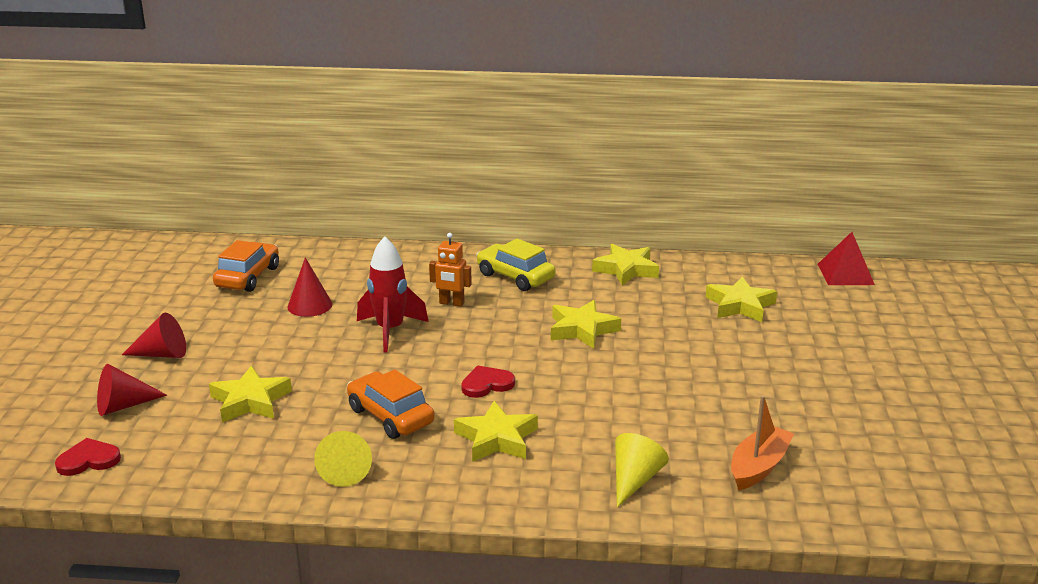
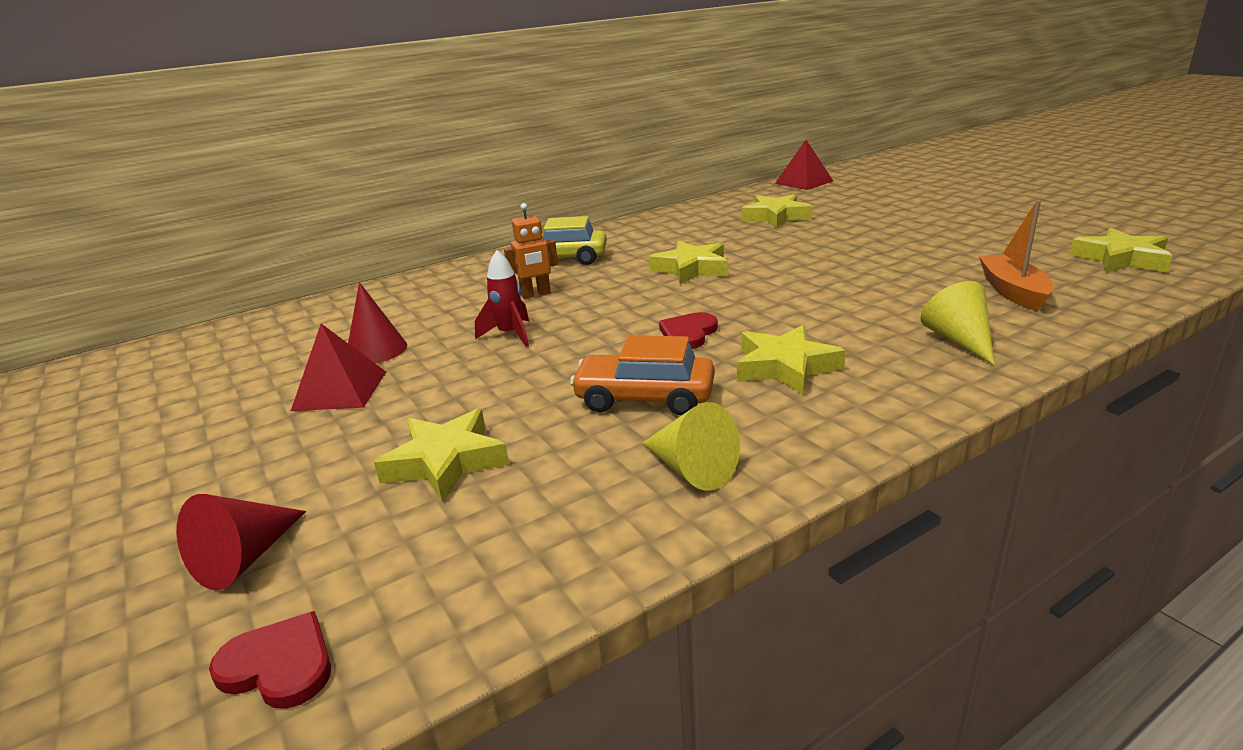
camera: 35 degrees left, 0 degrees up
(88, 460) = (279, 665): red heart -> red heart turned 75 degrees clockwise
(162, 354) = (229, 471): red cone -> none
(248, 277) = (252, 356): orange car -> none
(259, 327) = (340, 390): none -> red pyramid
(390, 331) = (510, 335): red rocket -> red rocket, size x0.66
(626, 269) = (648, 226): yellow star -> yellow star (1121, 259)

